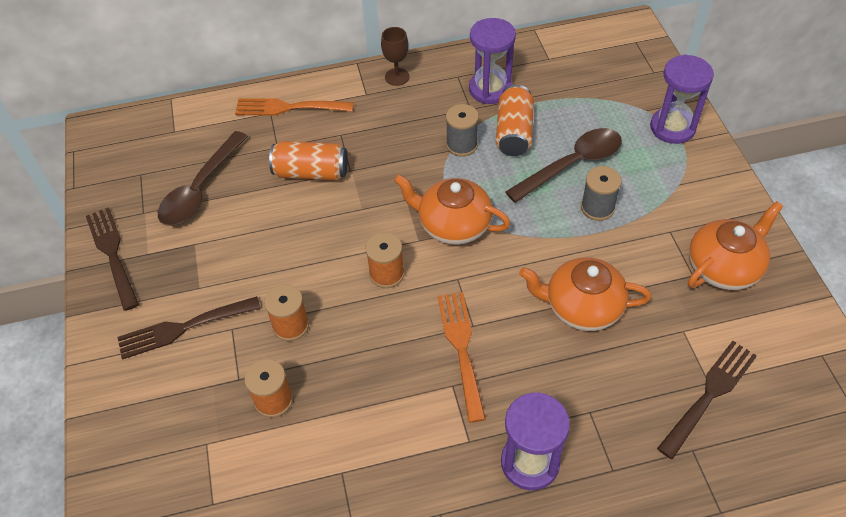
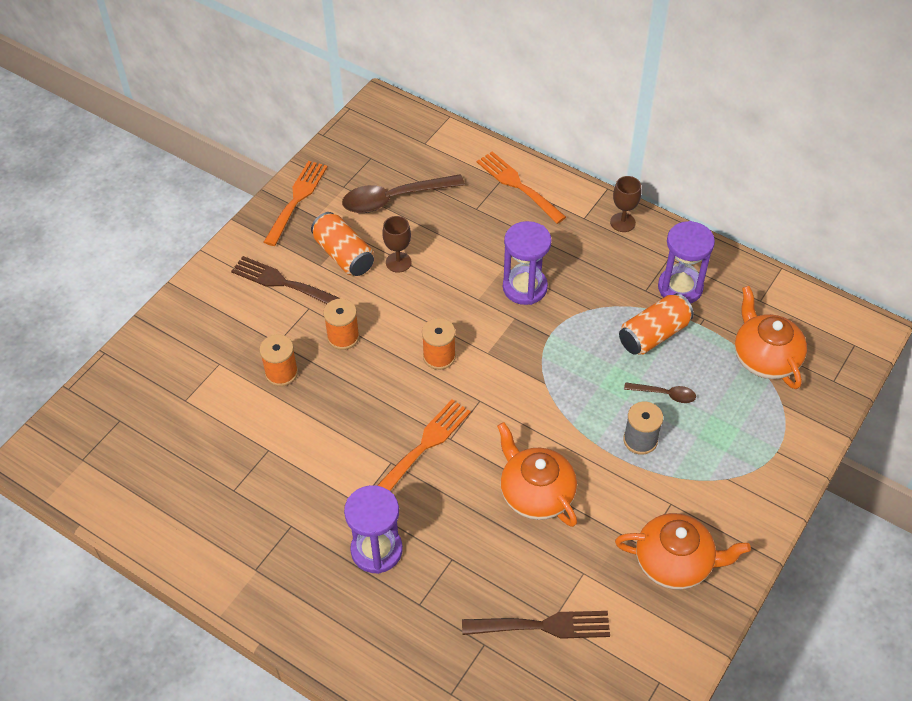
camera: 45 degrees right, 0 degrees up
(112, 253) = (297, 199): brown fork -> orange fork
(264, 232) = (398, 262): none -> brown goblet
(311, 172) = (476, 245): orange can -> orange can (344, 255)
(453, 225) = (523, 363): orange teapot -> orange teapot (765, 358)
(462, 145) = (603, 312): grey spool -> none
(572, 165) = (664, 394): brown spoon -> brown spoon, size x0.51
(672, 128) = (784, 434): purple hourglass -> purple hourglass (524, 287)

